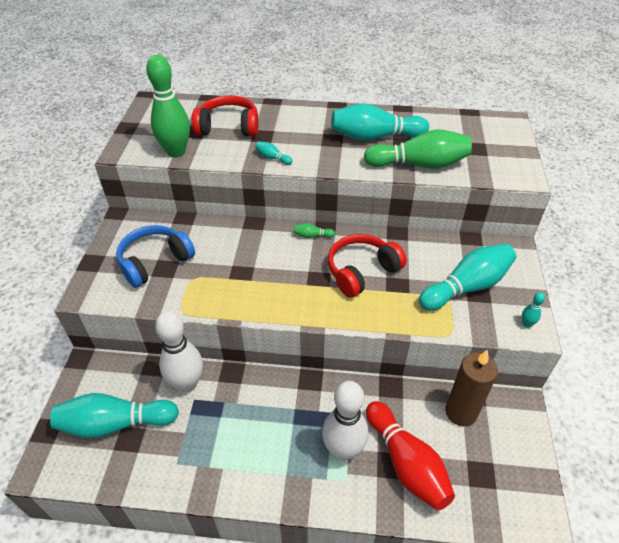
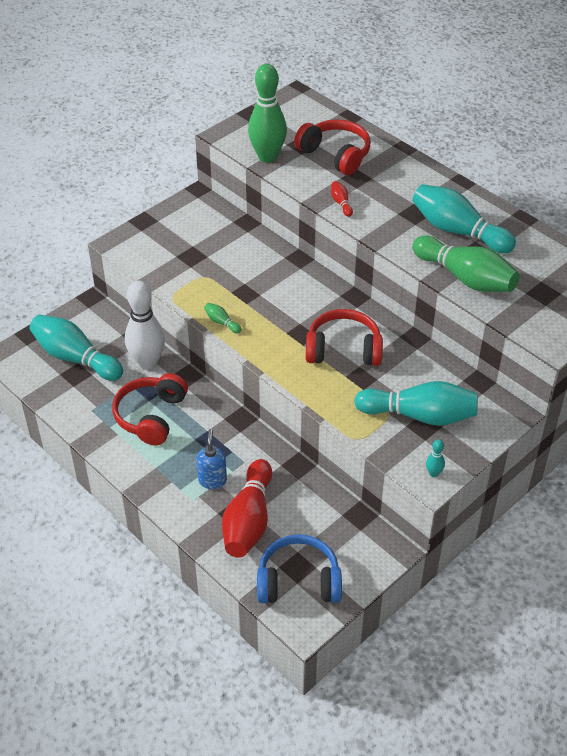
camera: 40 degrees right, 0 degrees up
(154, 262) = (189, 246): blue headphones -> blue headphones (298, 581)
(236, 430) = (151, 416): none -> red headphones
(272, 158) = (341, 203): turquoise bowling pin -> red bowling pin
(312, 236) = (336, 297): green bowling pin -> green bowling pin (221, 322)
(343, 450) = (212, 480): white bowling pin -> blue soap dispenser
(461, 412) = (333, 519): brown candle -> none

